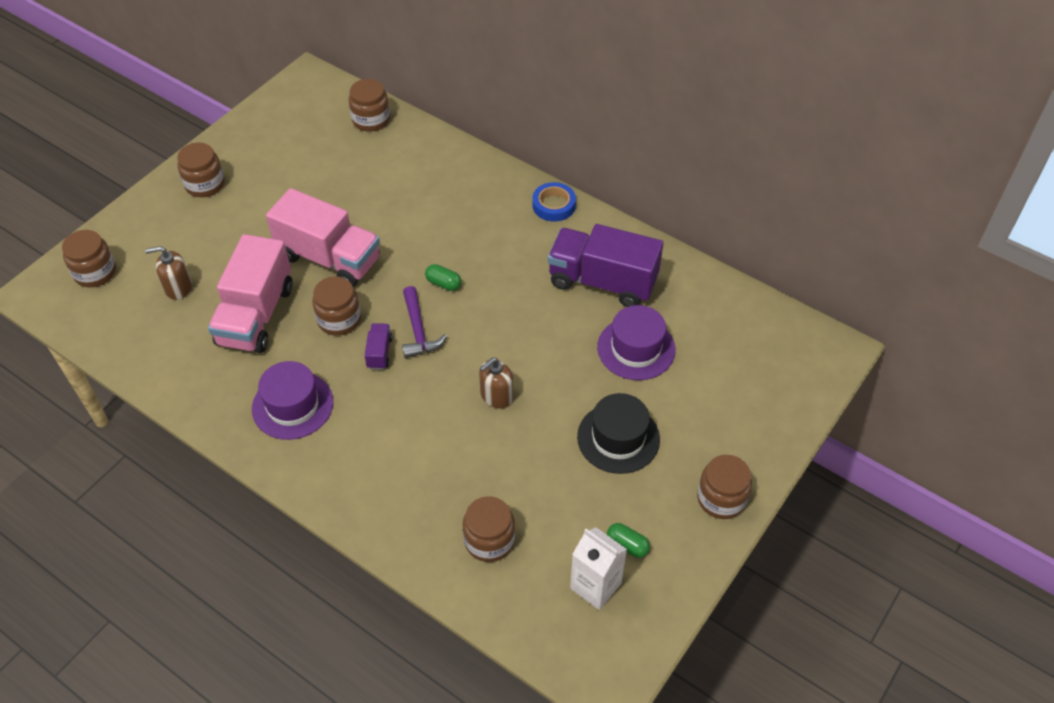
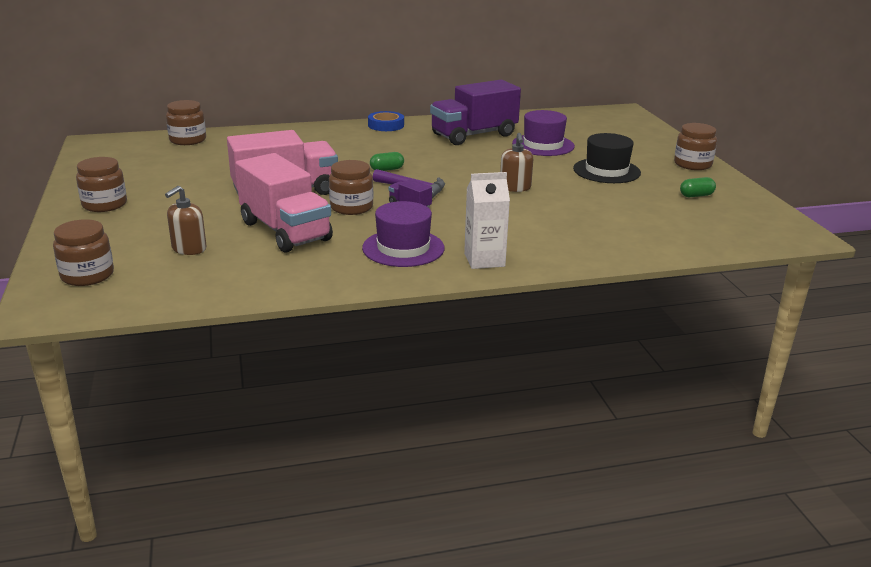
camera: 50 degrees left, 25 degrees down
(489, 540) = (638, 229): brown jar -> none
(595, 586) = (718, 213): white carton -> white carton (484, 260)

